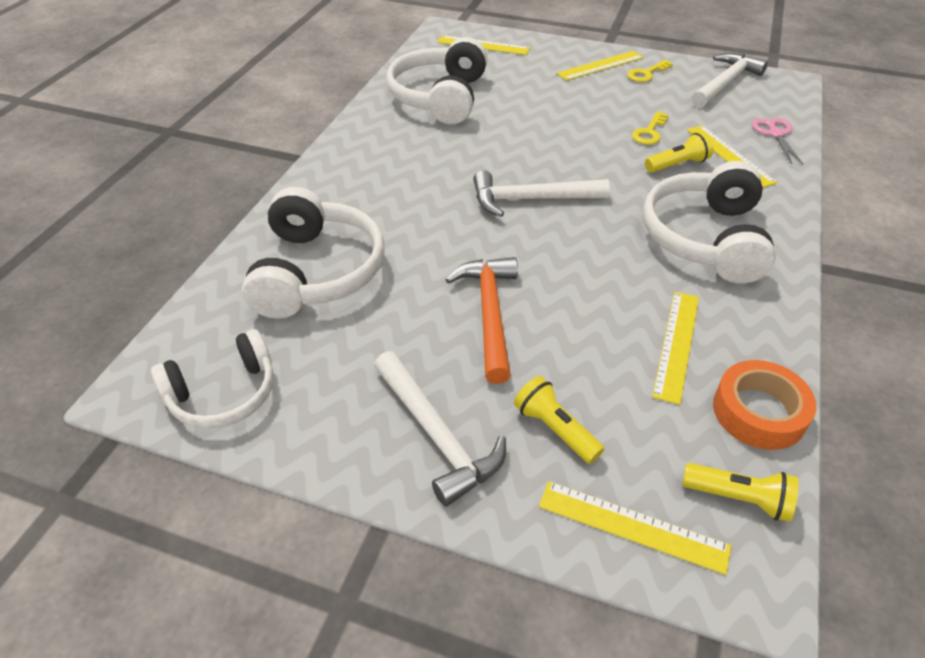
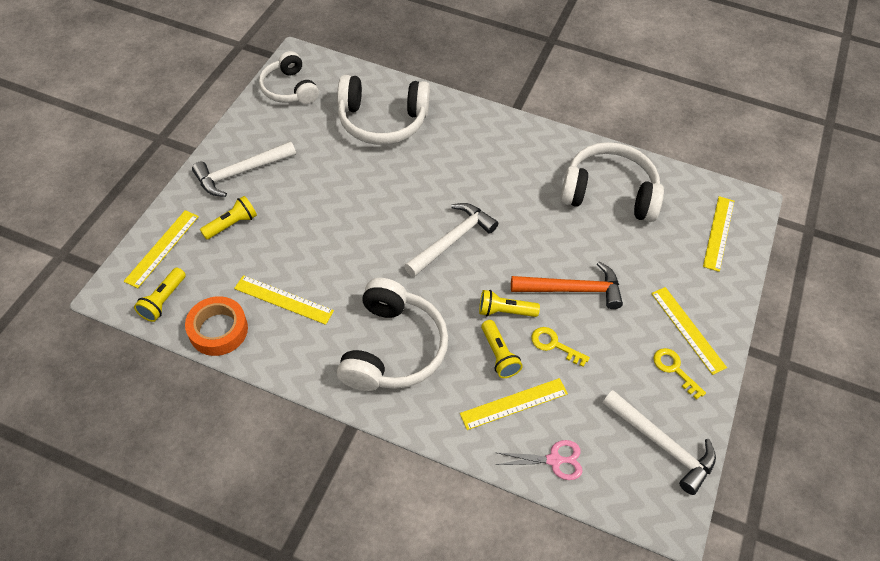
camera: 90 degrees right, 10 degrees up
(489, 314) = (329, 203): orange hammer -> orange hammer (572, 289)
(531, 199) = (452, 240): white hammer -> white hammer turned 45 degrees clockwise
(620, 161) = (505, 311): none -> yellow flashlight
(705, 238) = (392, 348): white headphones -> white headphones turned 90 degrees clockwise

